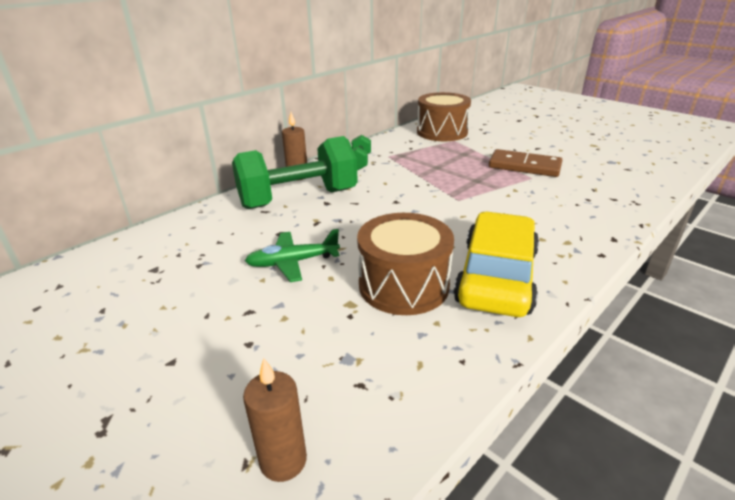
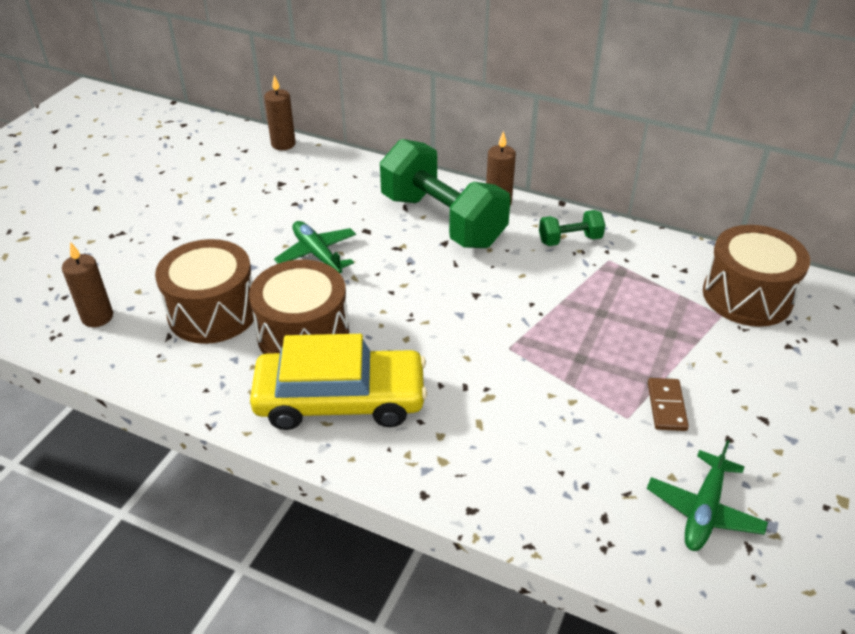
camera: 70 degrees right, 10 degrees up
(85, 258) = (283, 144): none -> brown candle
(338, 342) = (213, 312): none -> brown drum
(524, 166) = (666, 406): brown domino -> brown domino, size x0.57
(604, 173) = (704, 511): none -> green plane

